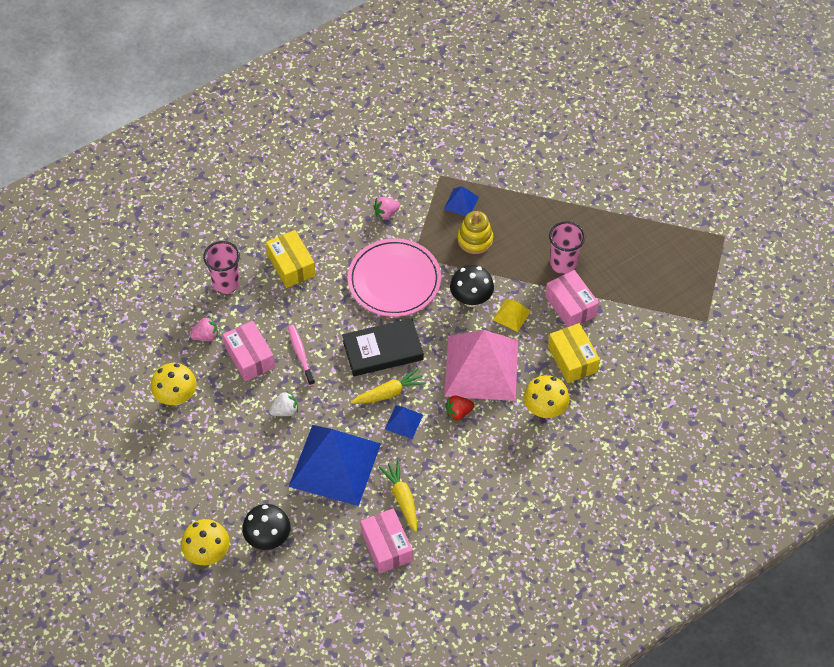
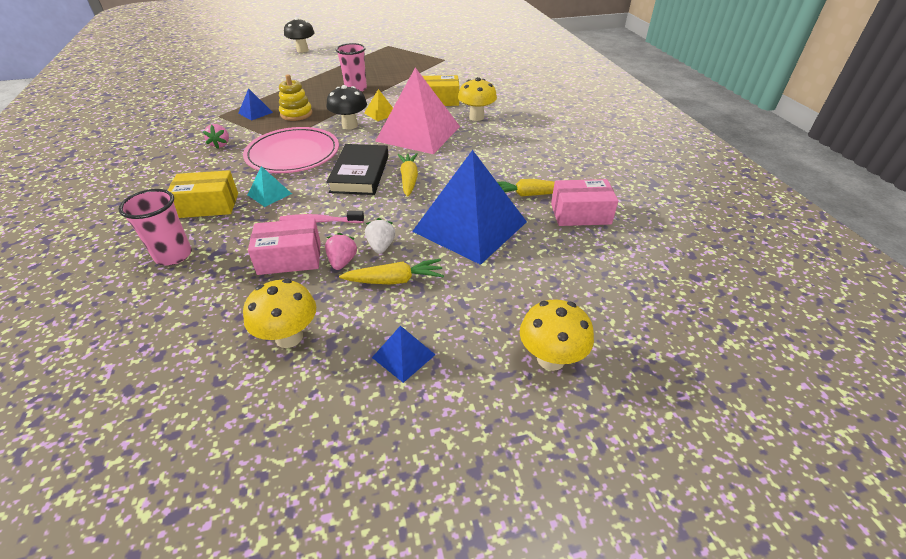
camera: 70 degrees left, 15 degrees down
(206, 336) = (226, 288): pink strawberry -> pink strawberry (342, 262)
(250, 435) = (394, 280): none -> yellow carrot
(268, 539) = (545, 295): black mushroom -> black mushroom (302, 50)
(323, 298) = (269, 194): none -> turquoise pyramid
(404, 422) = (445, 178): blue pyramid -> blue pyramid (403, 356)
(458, 412) = (454, 151): red strawberry -> none
(570, 306) = (394, 93): pink box -> none

